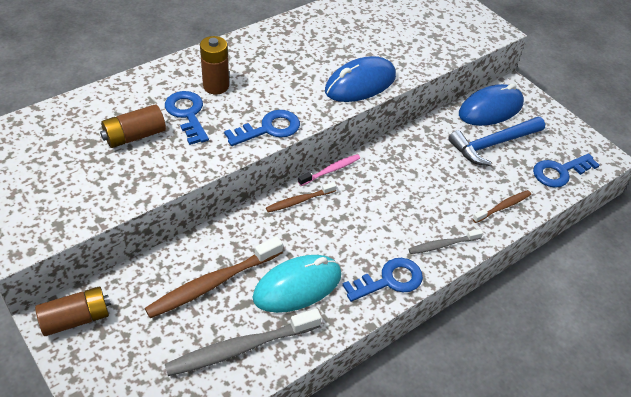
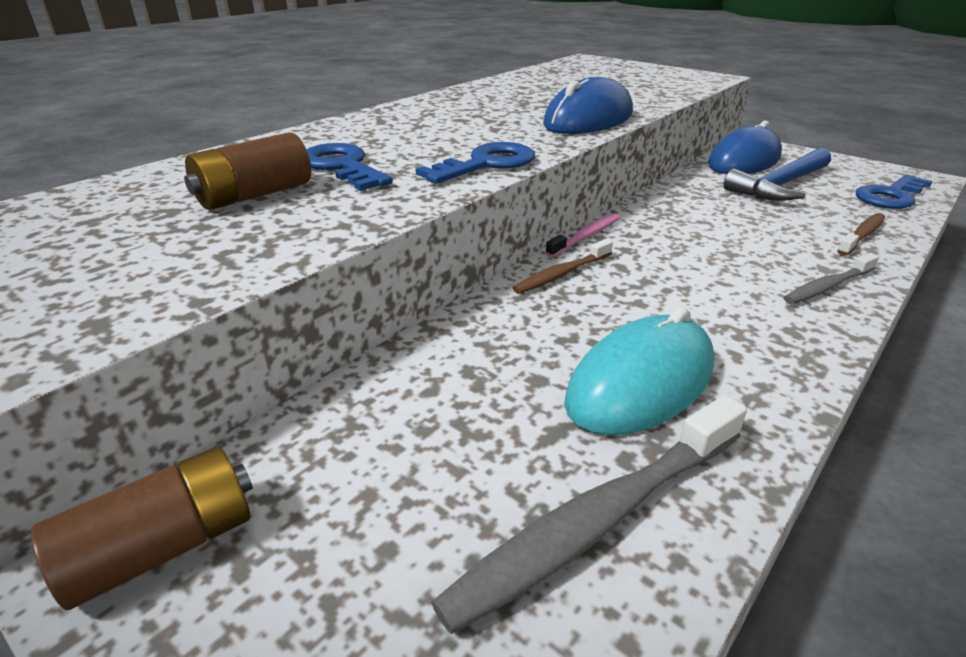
camera: 10 degrees left, 15 degrees down
(213, 283) = (472, 410): brown toothbrush -> none
(216, 86) = (377, 141): brown battery -> none
(389, 280) = (792, 344): blue key -> none

